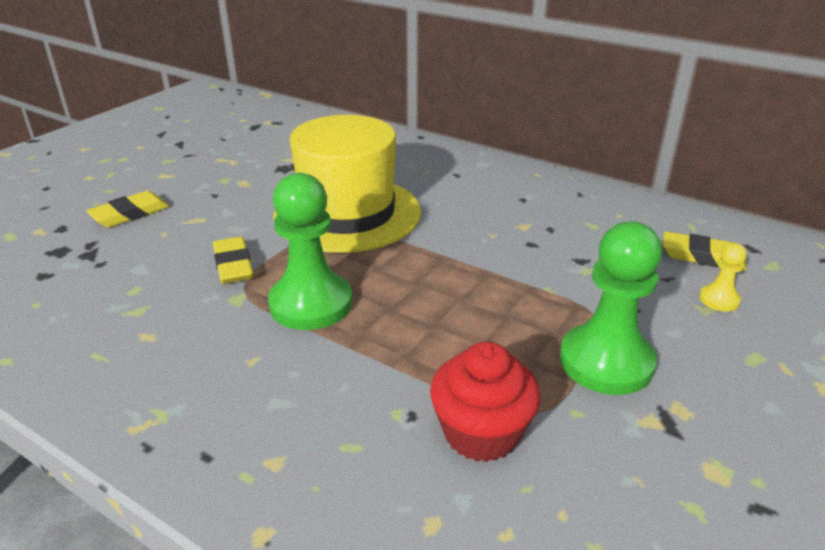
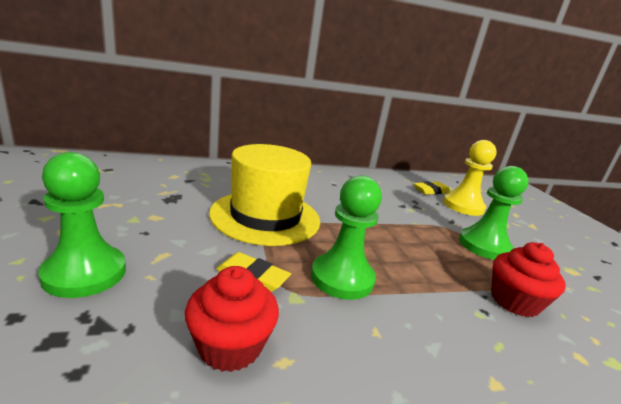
camera: 50 degrees left, 10 degrees down
(130, 214) = (85, 273): yellow eraser -> green pawn
(133, 306) = (230, 346): none -> red cupcake
(719, 300) = (463, 206): yellow pawn -> yellow pawn, size x2.16

